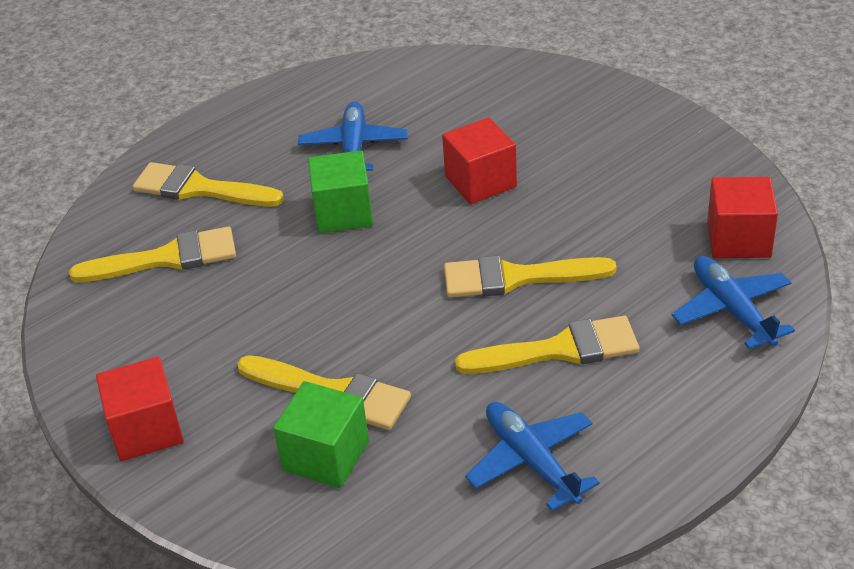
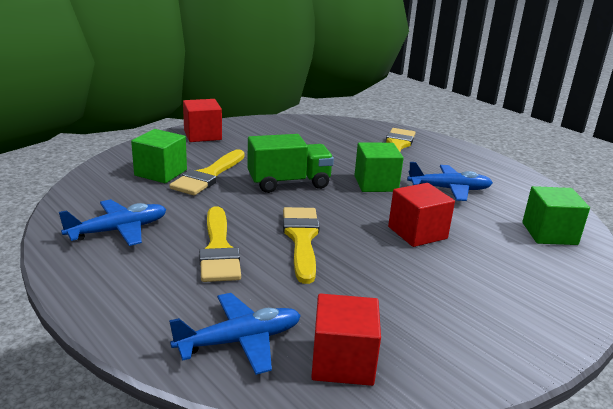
camera: 85 degrees right, 15 degrees down
(166, 258) = (333, 139): yellow brush -> none
(350, 300) = (289, 183): none -> green truck
(462, 85) = (549, 233): none -> green cube

